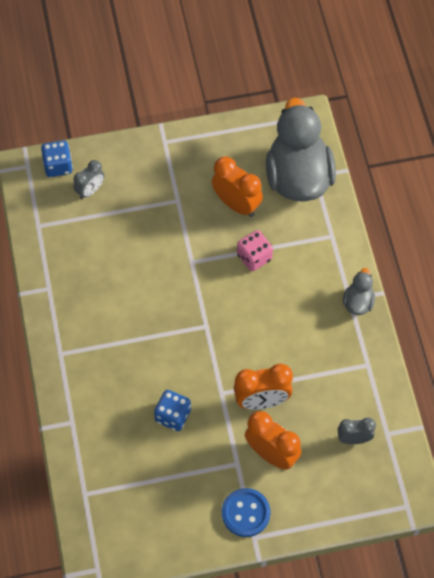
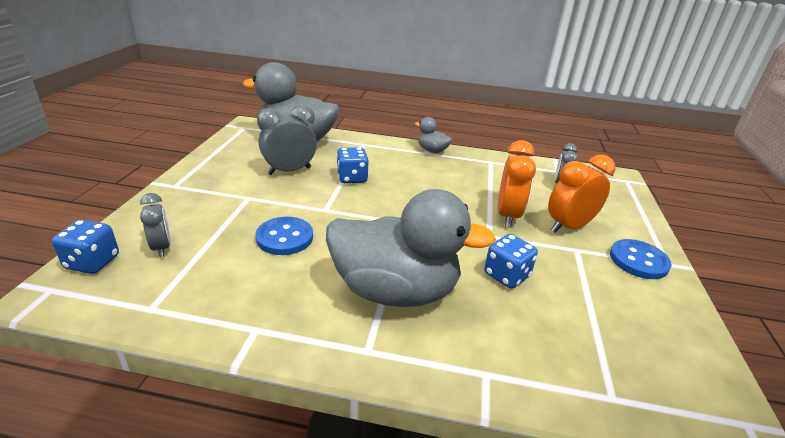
camera: 70 degrees left, 30 degrees down
(119, 349) = (395, 291): none -> grey duck
(140, 254) = (285, 237): none -> blue button
(236, 204) = (289, 171): orange clock -> grey clock
(254, 257) = (352, 178): pink dice -> blue dice

